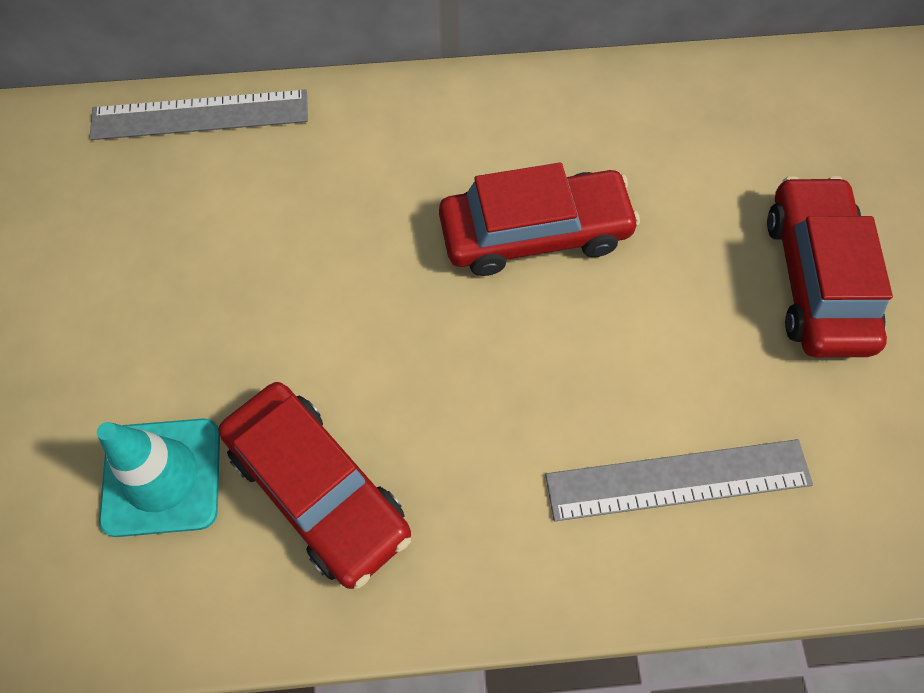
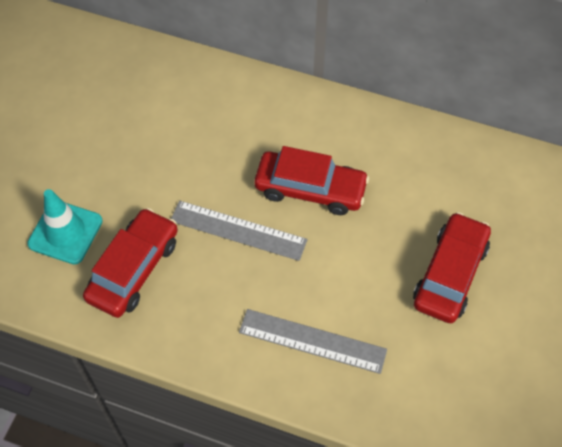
camera: 25 degrees right, 5 degrees down
(200, 115) = (170, 60): grey ruler -> grey ruler (238, 230)
(318, 490) = (134, 269): red car -> red car turned 135 degrees counterclockwise

